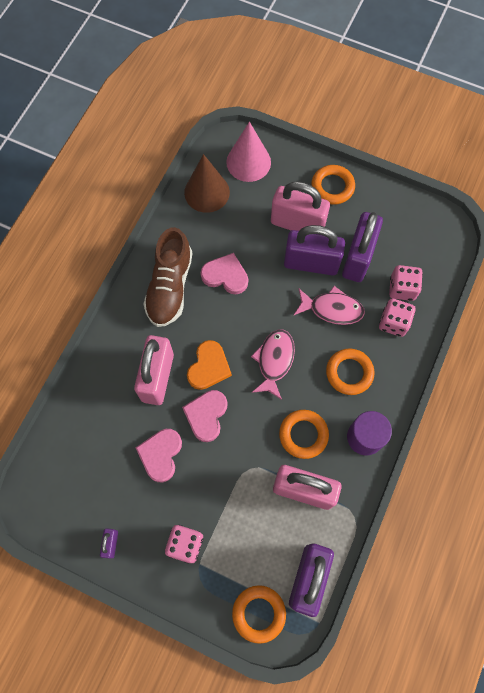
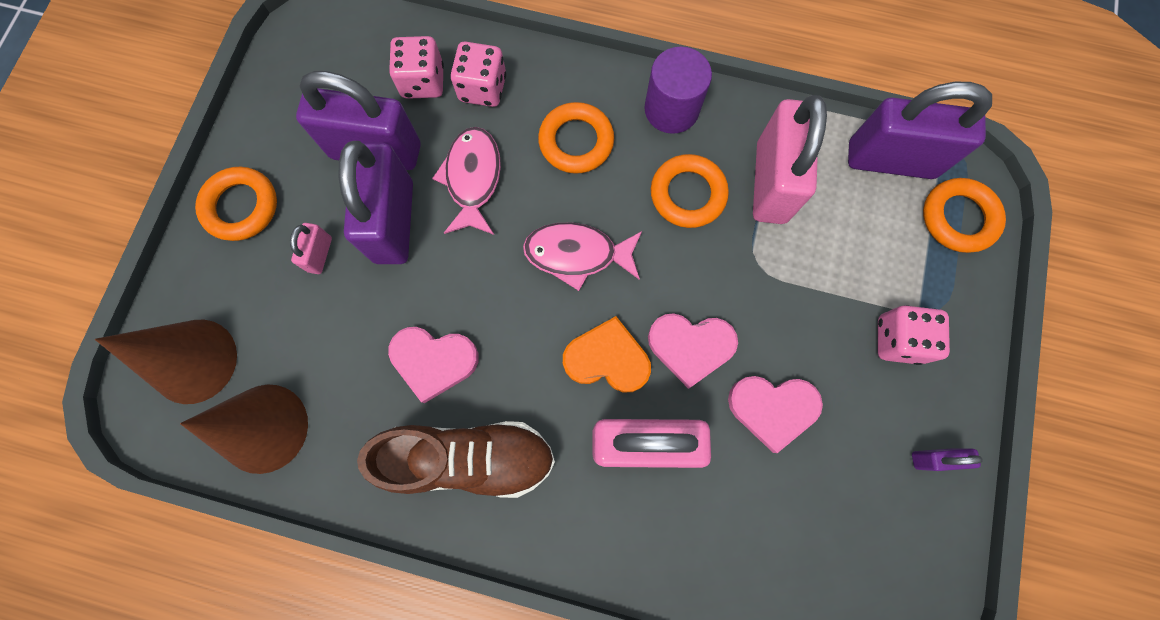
camera: 100 degrees left, 5 degrees up
(225, 275) = (434, 361): pink heart -> pink heart turned 90 degrees counterclockwise
(248, 162) = (193, 361): pink cone -> brown cone
(297, 224) = (320, 254): pink padlock -> pink padlock, size x0.44

